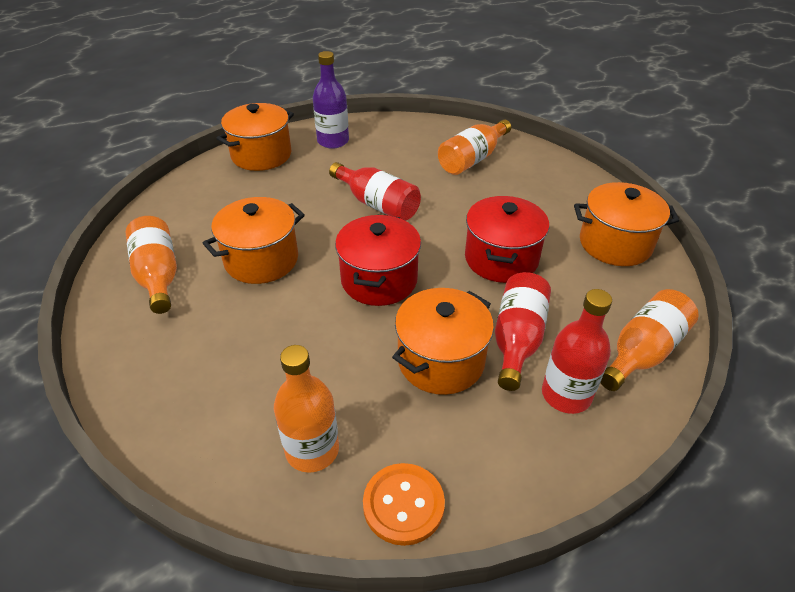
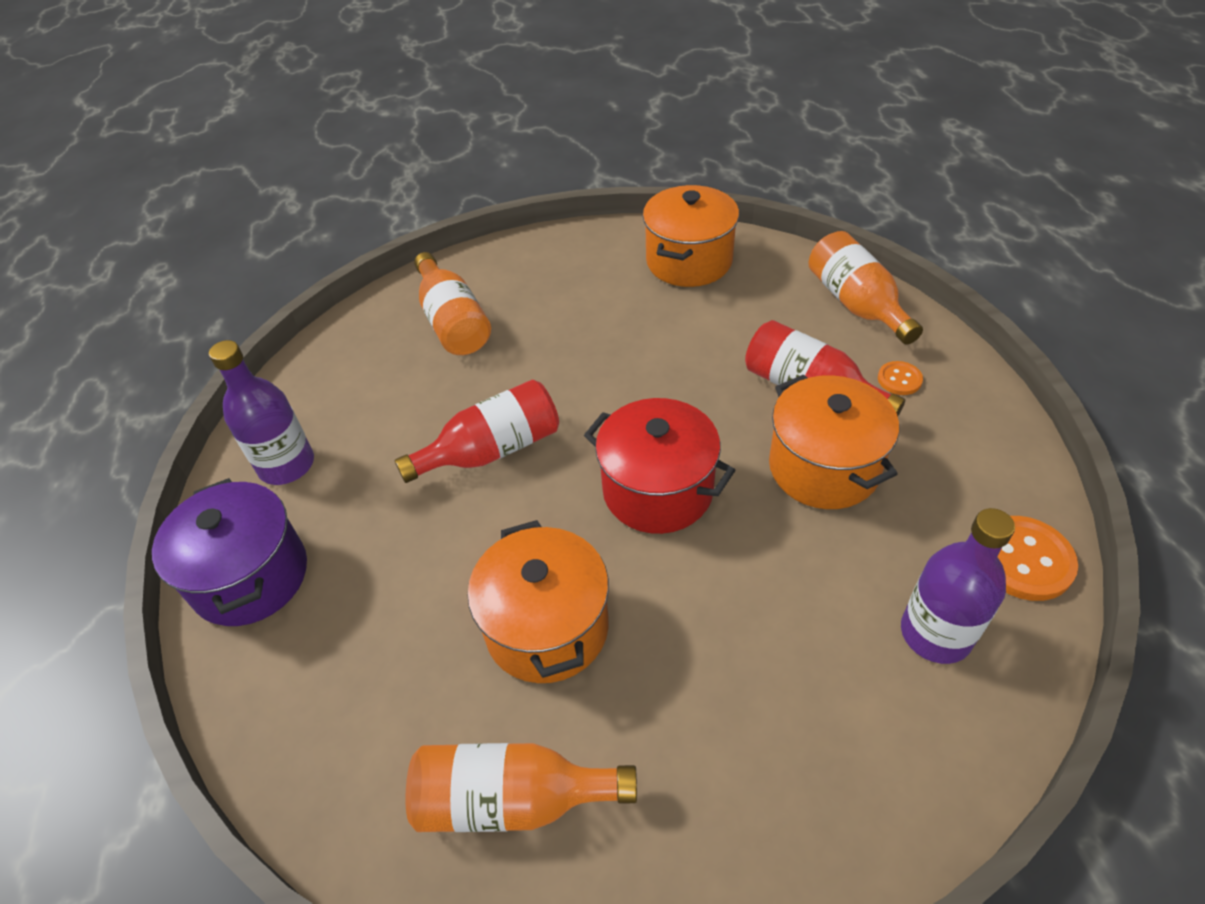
camera: 65 degrees left, 5 degrees up
(261, 155) = (250, 576): orange pot -> purple pot
(312, 450) = (935, 633): orange bottle -> purple bottle
(501, 259) = (671, 360): red pot -> none
(566, 394) = (899, 379): red bottle -> orange button

